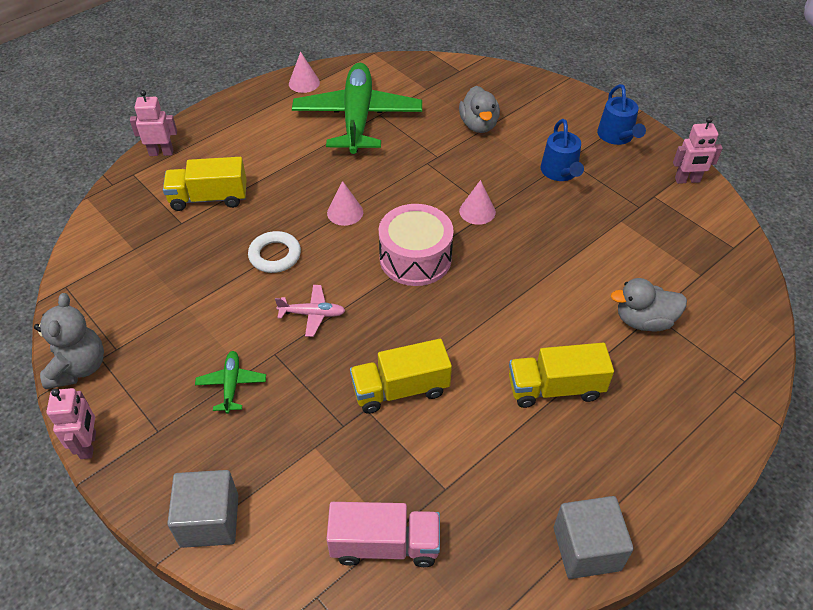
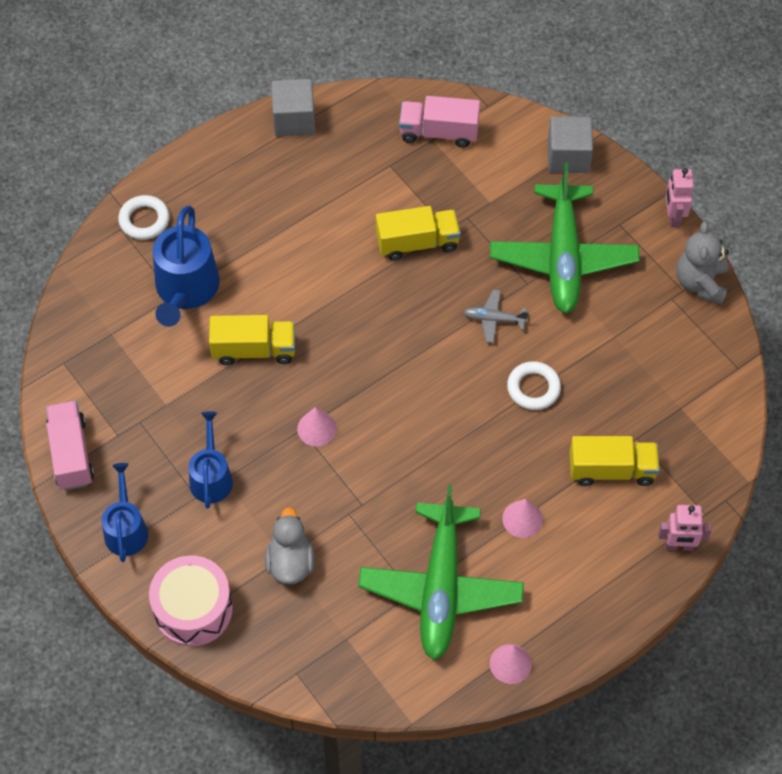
camera: 175 degrees left, 10 degrees up
(231, 384) = (563, 258): green plane -> green plane, size x2.45
(312, 314) = (494, 319): pink plane -> grey plane
(345, 212) = (460, 438): pink cone -> pink cone (522, 519)
(415, 258) = (390, 374): pink drum -> pink drum (193, 609)
(555, 388) = (285, 234): yellow truck -> yellow truck (254, 350)
(644, 321) = (186, 289): grey duck -> blue watering can
(687, 180) = (71, 454): pink robot -> pink truck
(723, 392) = (144, 220): none -> white ring

